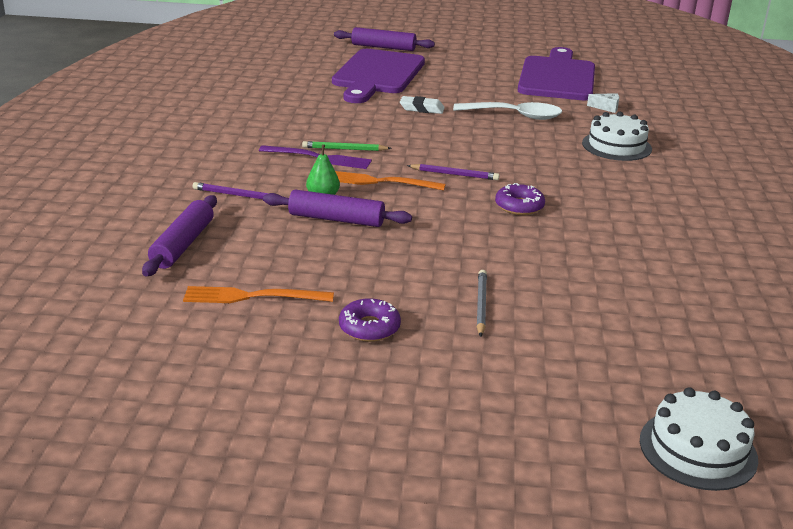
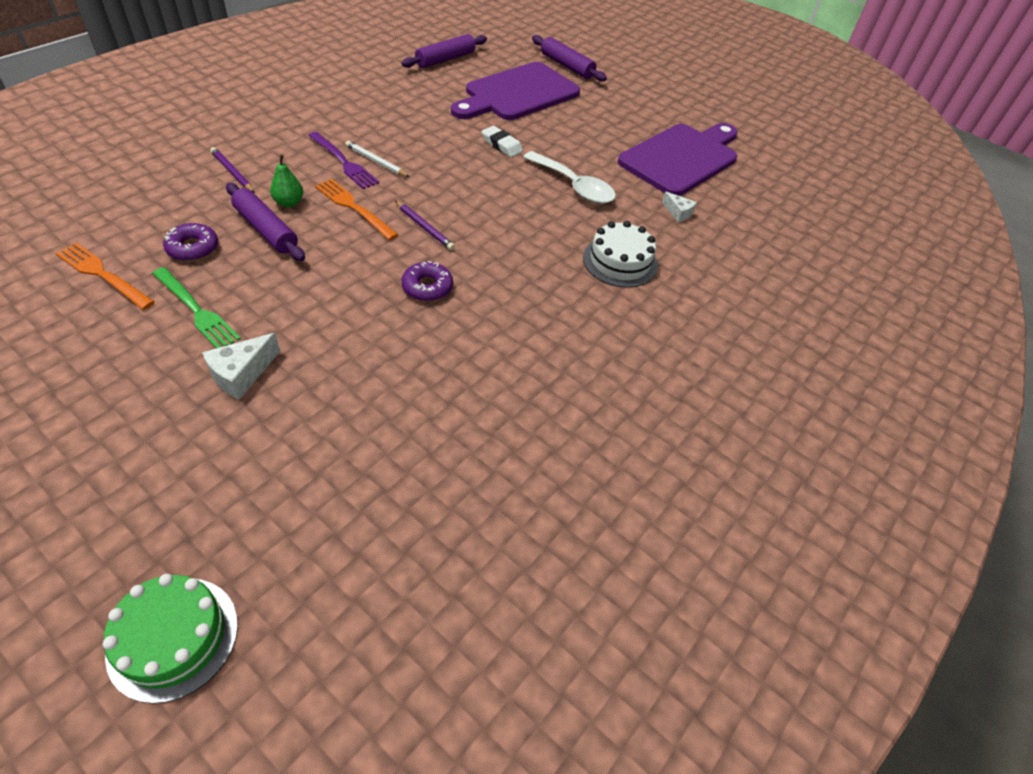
camera: 30 degrees right, 20 degrees up
(183, 245) = (131, 202): purple rolling pin -> purple rolling pin (445, 59)
(344, 149) = (376, 161): green pencil -> white pencil
(369, 328) = (132, 349): purple donut -> purple donut (193, 248)
(375, 285) = (196, 310): none -> green fork
(481, 305) = (241, 374): grey pencil -> white cheese
(697, 449) = (173, 637): white cake -> green cake

